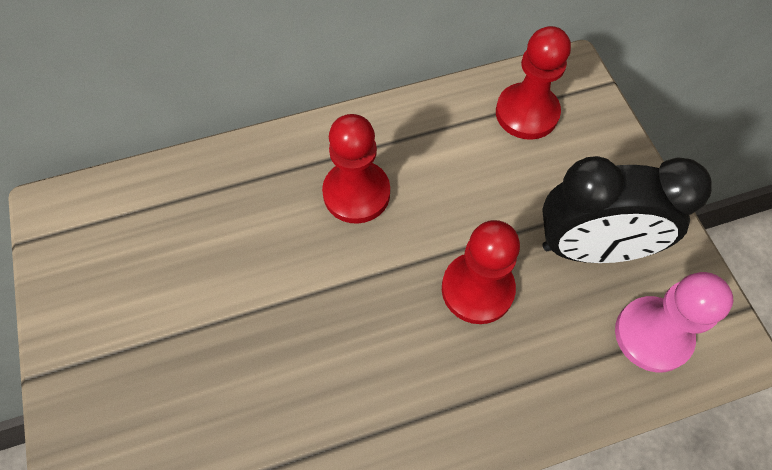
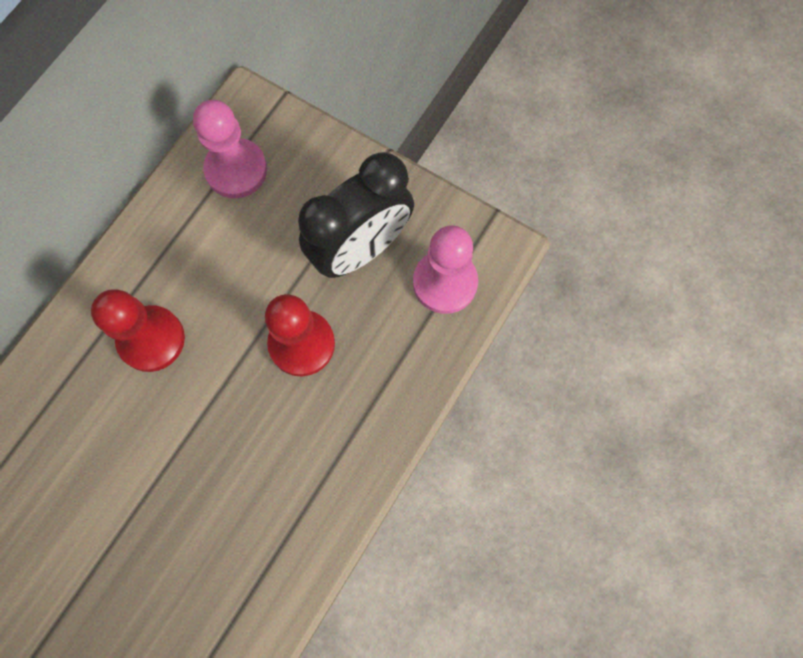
camera: 40 degrees left, 10 degrees up
(526, 113) = (236, 170): red pawn -> pink pawn

